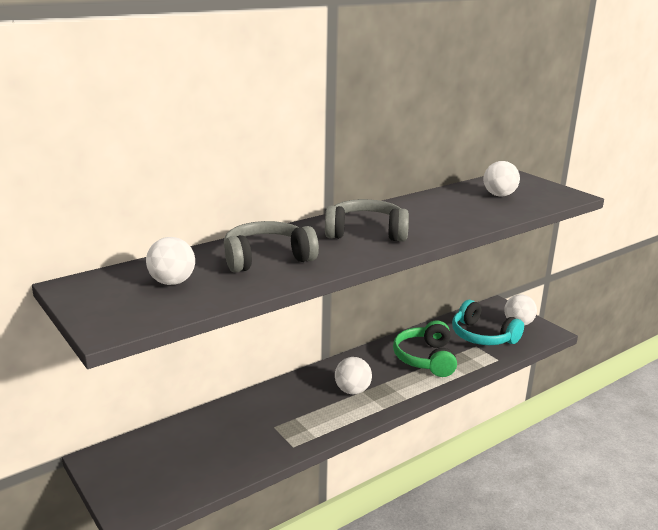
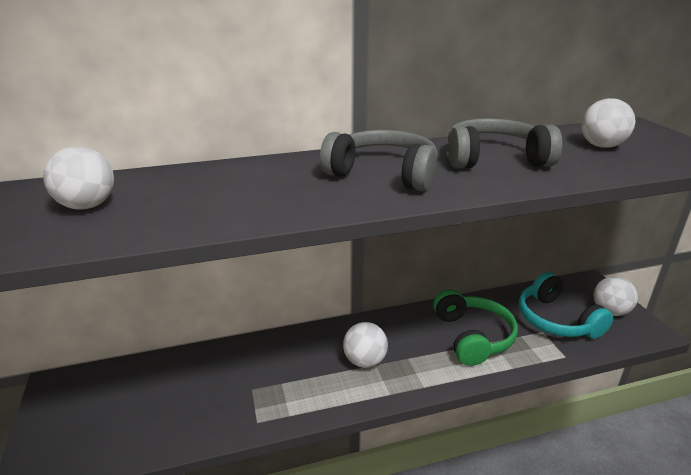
camera: 20 degrees right, 5 degrees up
(267, 258) = (228, 191): grey headphones -> grey headphones (495, 159)
(426, 359) = (472, 336): green headphones -> green headphones turned 150 degrees clockwise

